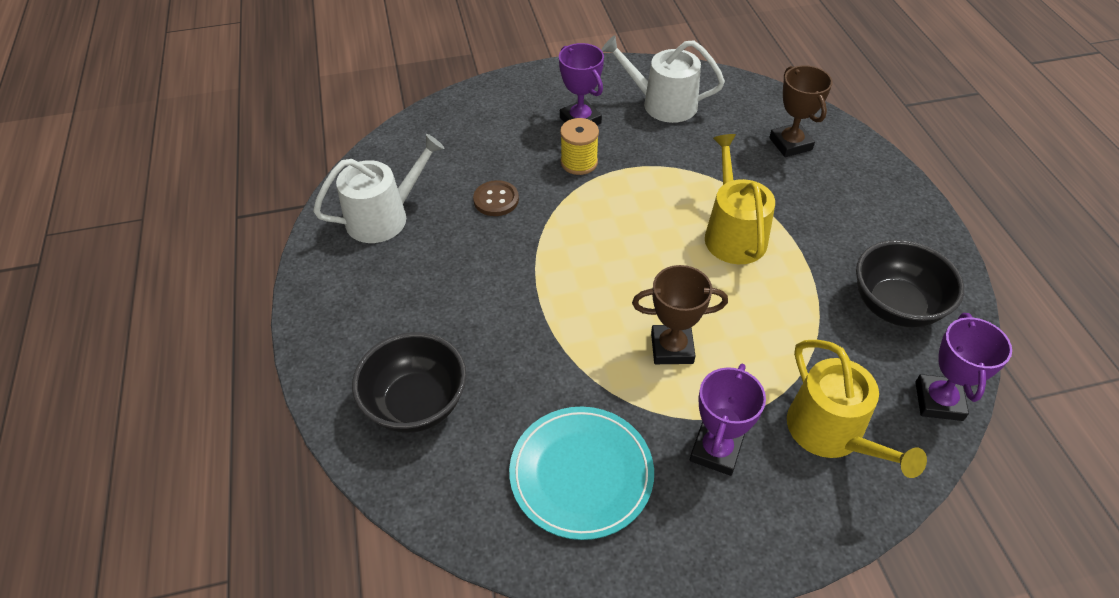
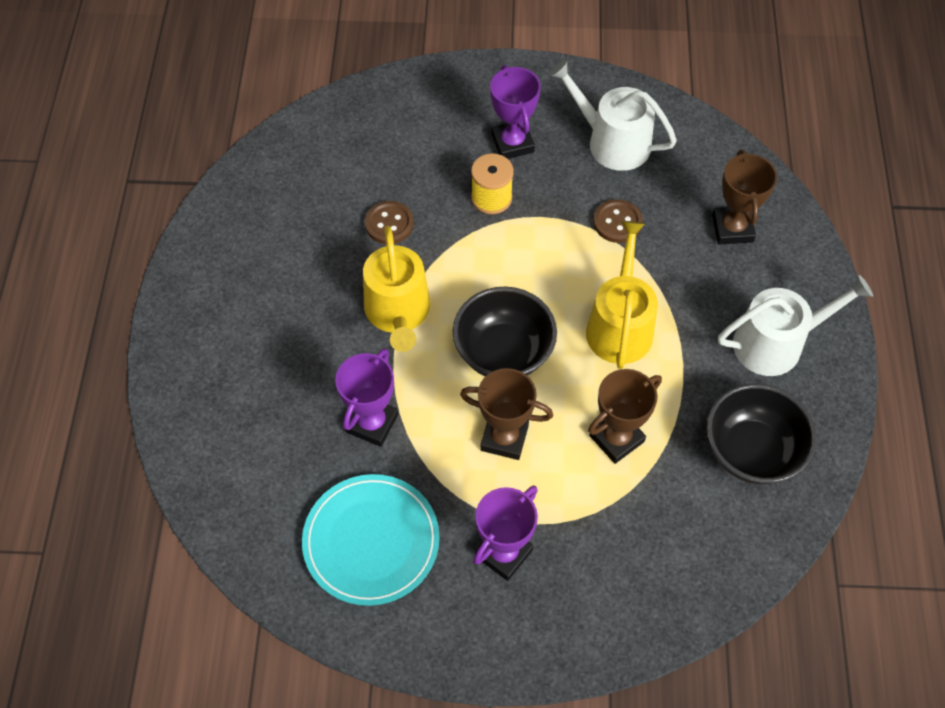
camera: 15 degrees right, 10 degrees up
(384, 217) = (271, 217): white watering can -> white watering can (776, 343)
(416, 404) = (244, 432): black bowl -> black bowl (503, 352)
(694, 158) = (617, 222): none -> brown button
(773, 324) = (616, 438): none -> brown trophy
(831, 433) = (621, 566): yellow watering can -> yellow watering can (398, 312)
(938, 401) = (743, 563): purple trophy -> purple trophy (372, 423)

